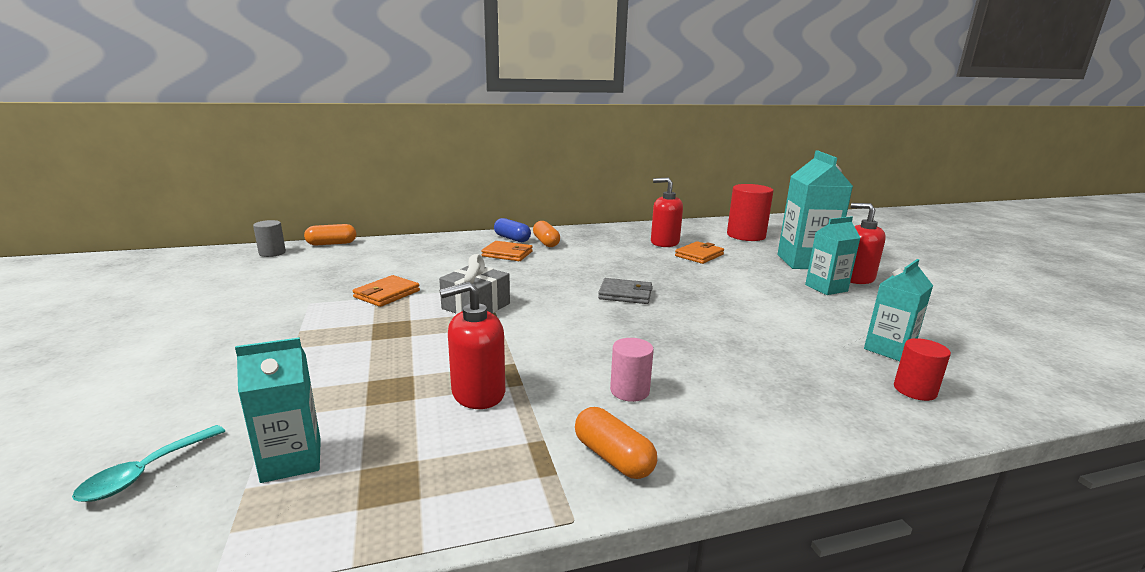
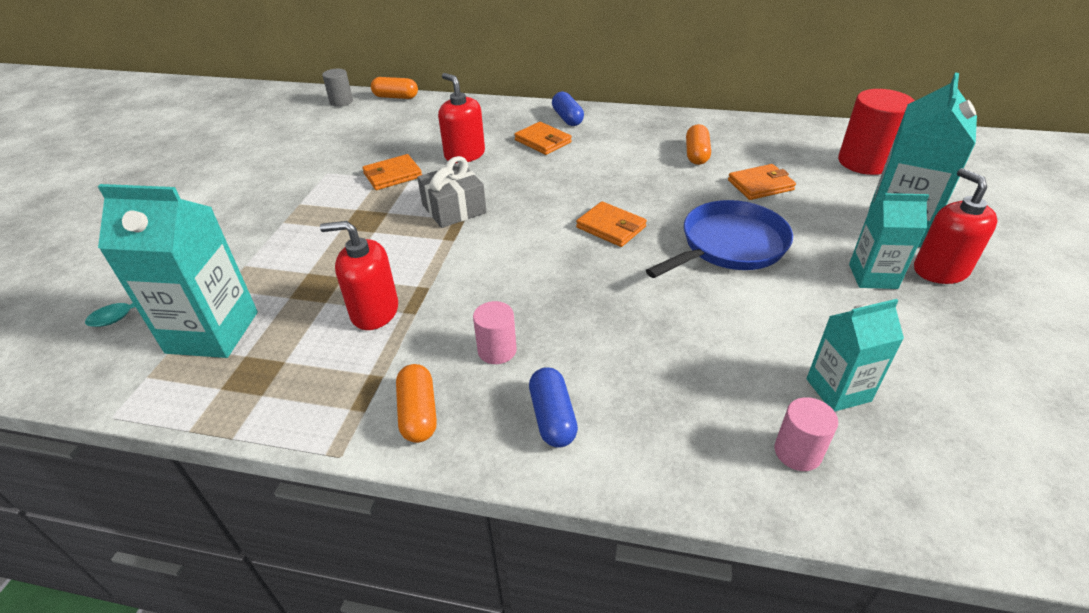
camera: 30 degrees right, 20 degrees up
(291, 460) = (212, 332): turquoise carton -> turquoise carton, size x1.66
(546, 242) = (598, 130): orange capsule -> orange capsule (696, 154)
(625, 294) = (611, 227): grey wallet -> orange wallet
(664, 242) = (738, 155): red soap dispenser -> red soap dispenser (464, 155)
(721, 289) = (729, 245): none -> blue pan
(732, 422) = (553, 417): none -> blue capsule
(914, 390) = (797, 452): red cylinder -> pink cylinder

